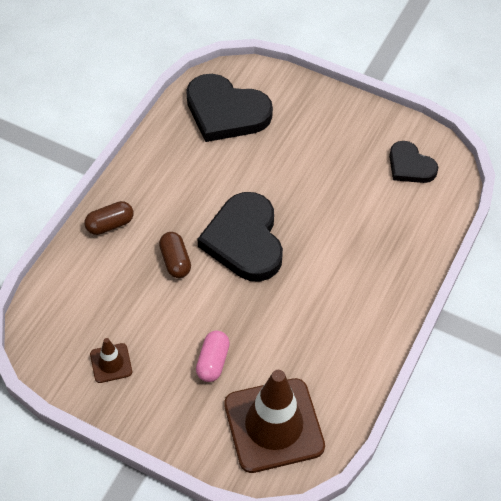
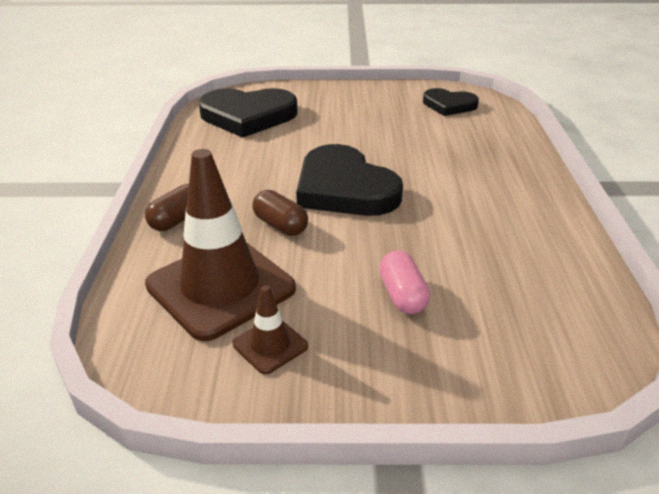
camera: 25 degrees left, 20 degrees down
(273, 425) = (535, 328): brown traffic cone -> brown traffic cone (220, 287)

